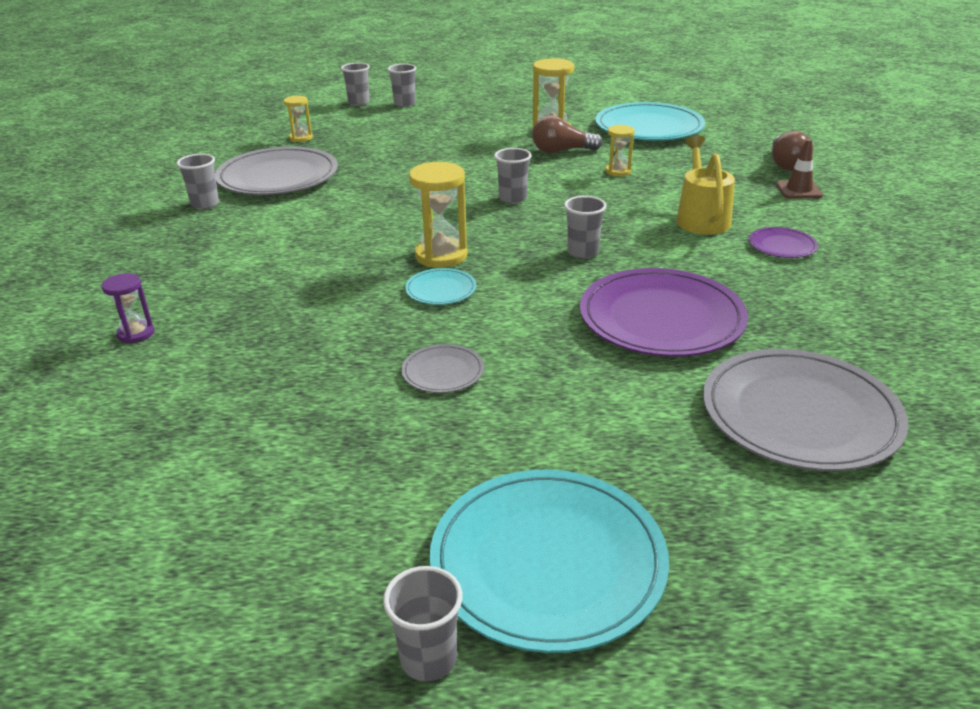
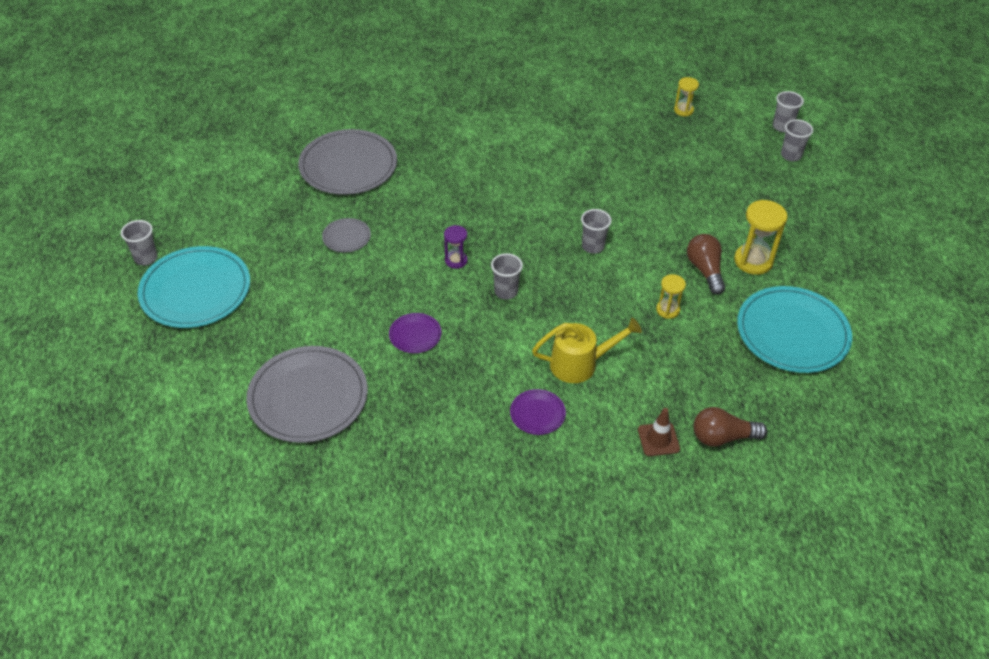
camera: 80 degrees right, 15 degrees up
(136, 334) = (378, 112): purple hourglass -> purple hourglass (456, 260)
(205, 204) = (546, 93): grey cup -> none
(278, 177) = (602, 115): grey plate -> grey plate (348, 166)
(441, 255) = (488, 218): yellow hourglass -> none
(441, 289) = (441, 224): turquoise plate -> none
(661, 318) = (415, 335): purple plate -> purple plate, size x0.46

